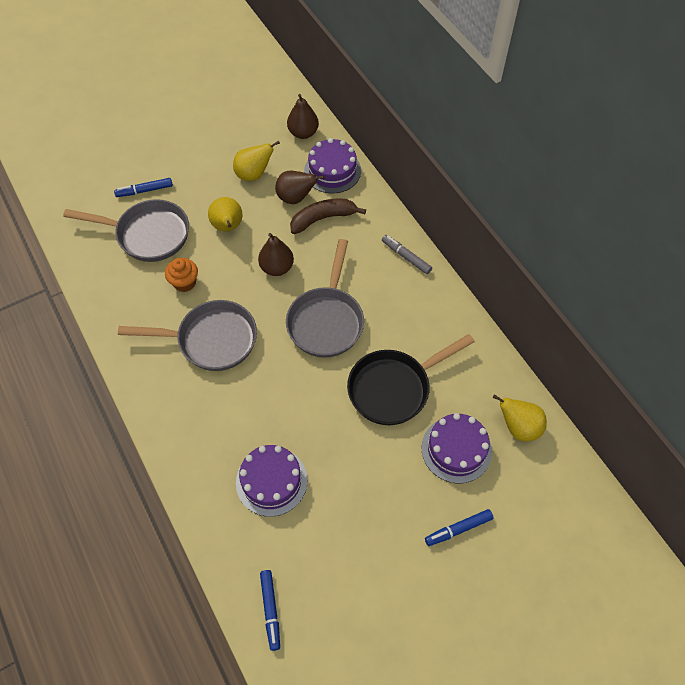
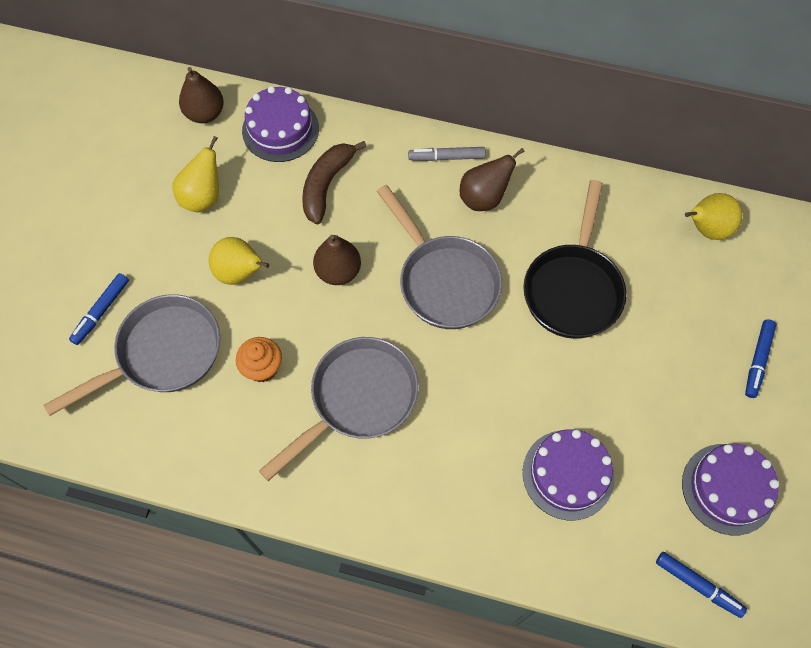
camera: 45 degrees left, 5 degrees up
(296, 198) = (275, 186): brown pear -> brown pear (484, 198)
(456, 449) = (681, 294): purple cake -> purple cake (728, 489)

